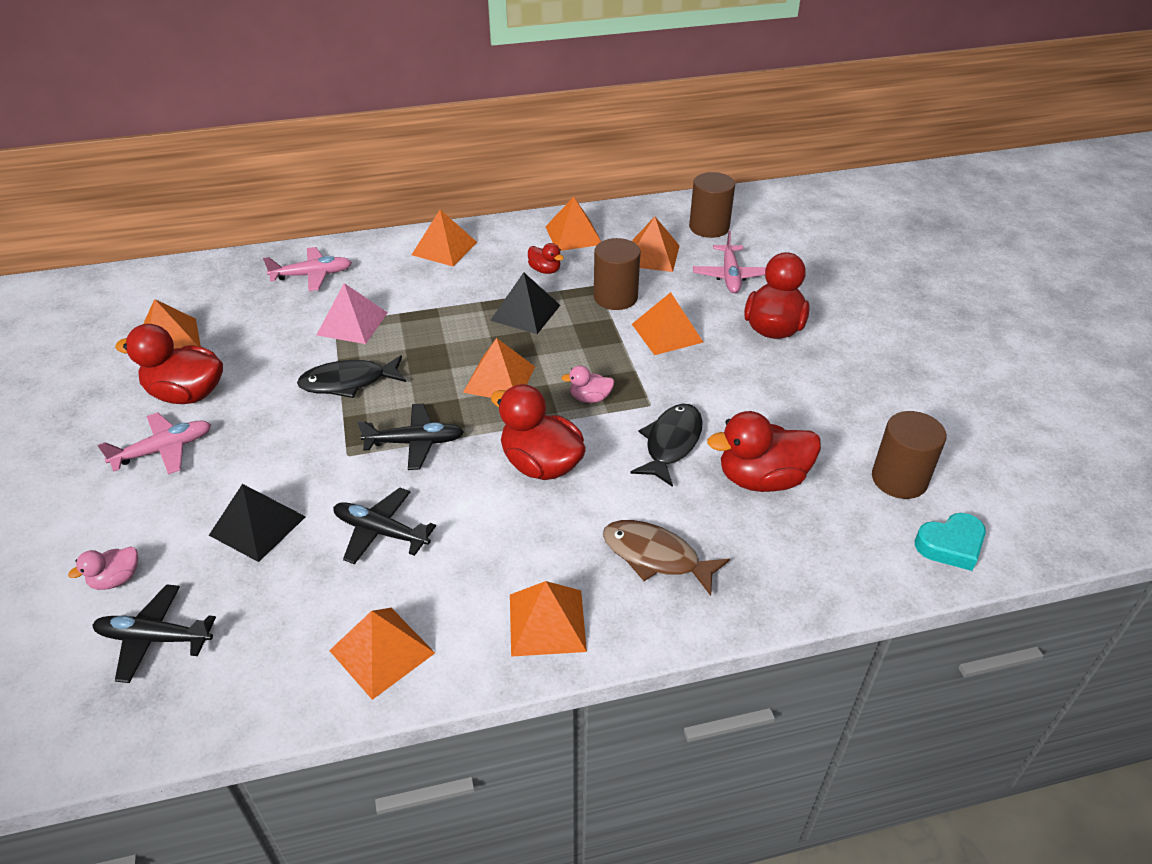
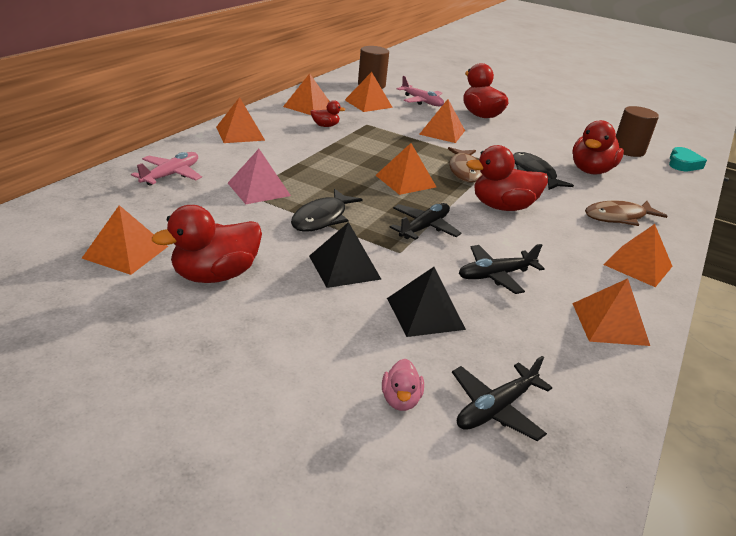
camera: 50 degrees left, 10 degrees down
(164, 450) = (269, 313): pink plane -> none
(525, 312) = (355, 147): black pyramid -> black pyramid (344, 267)
(590, 398) = (465, 171): pink duck -> brown fish
(615, 297) = (387, 126): brown cylinder -> none

